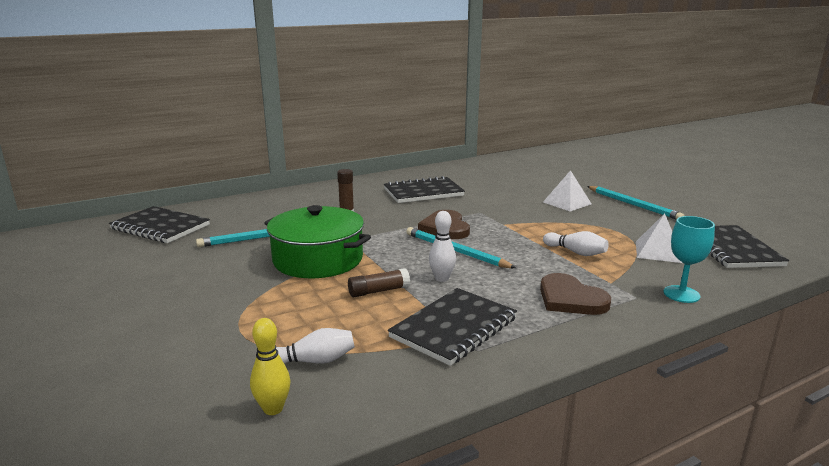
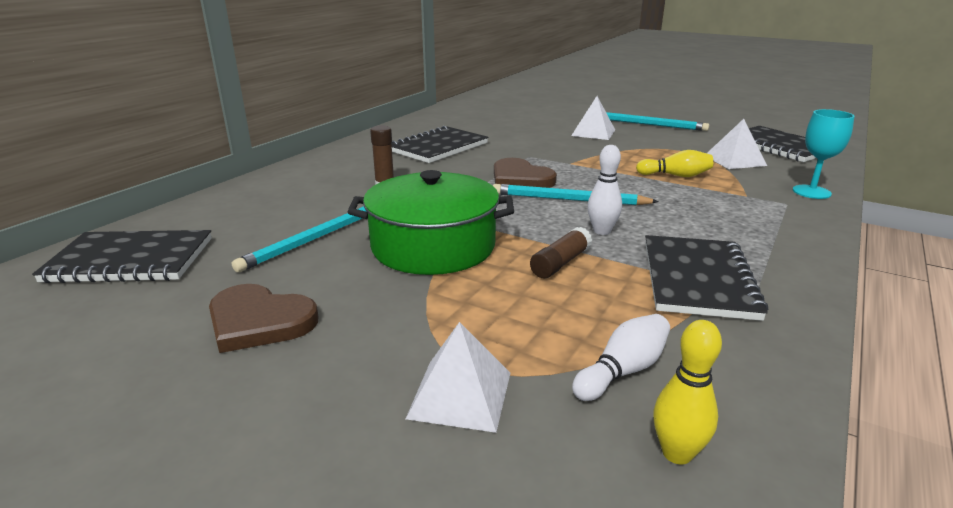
camera: 30 degrees left, 5 degrees up
(214, 342) = (460, 394): none -> white pyramid
(570, 299) = (743, 219): brown heart -> brown heart (259, 321)
(576, 252) = (675, 175): white bowling pin -> yellow bowling pin

